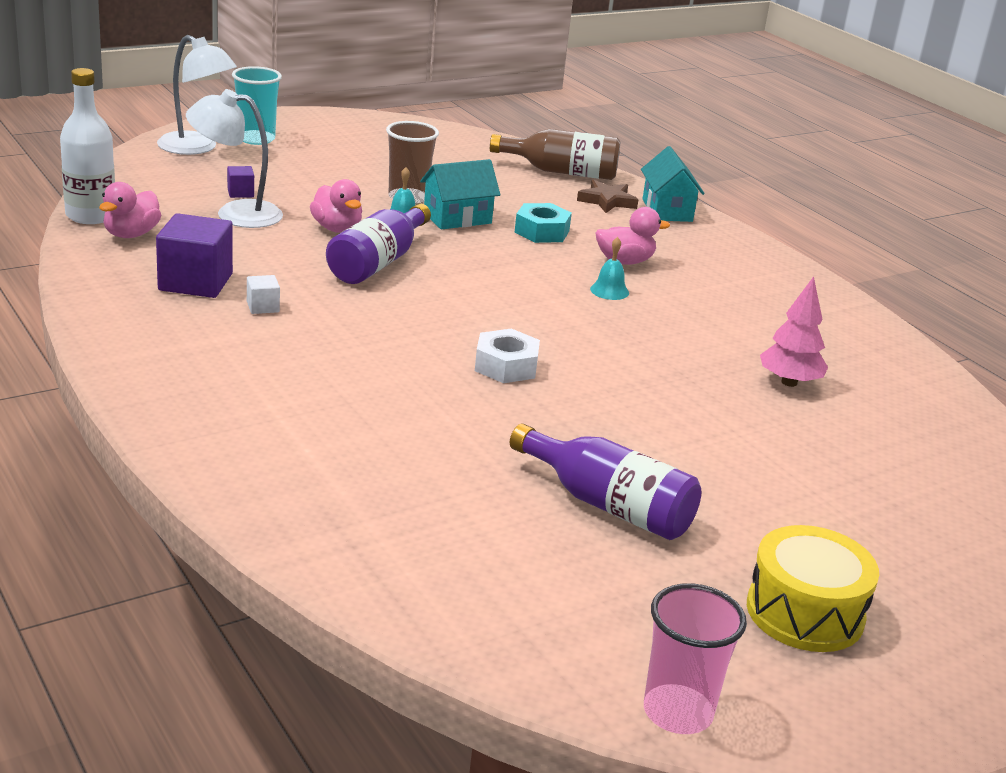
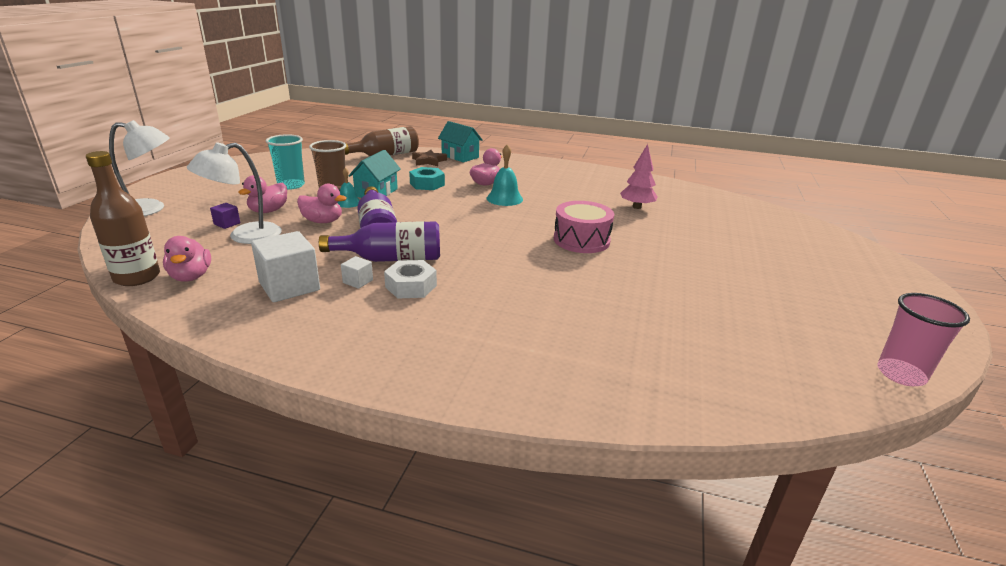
camera: 40 degrees left, 0 degrees up
(90, 216) = (137, 277): white bottle -> brown bottle
(195, 282) = (289, 286): purple cube -> white cube
(256, 139) = (184, 191): turquoise cup -> turquoise cup (291, 185)
(302, 194) = (268, 211): none -> pink duck
(506, 366) = (532, 252): white nut -> white nut (411, 286)
(602, 383) = (581, 240): none -> pink drum
(609, 291) = (504, 198): turquoise bell -> turquoise bell, size x1.57
(609, 505) = (693, 294): purple bottle -> purple bottle (391, 259)
(805, 612) = (830, 298): yellow drum -> none

